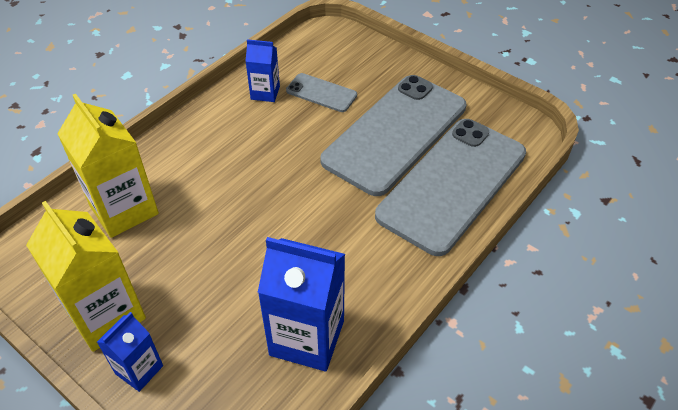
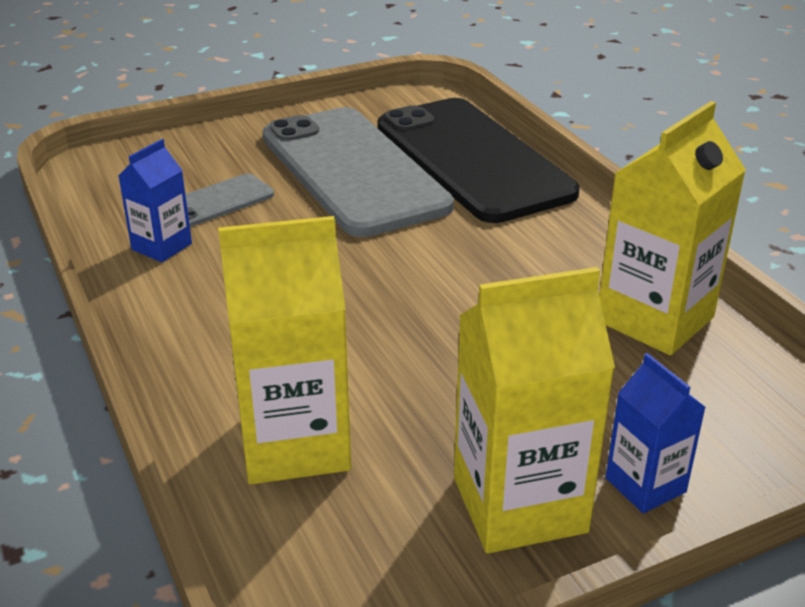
camera: 65 degrees left, 15 degrees down
(307, 337) = (654, 319): blue carton -> yellow carton
(452, 184) = (472, 159): grey phone -> black phone

